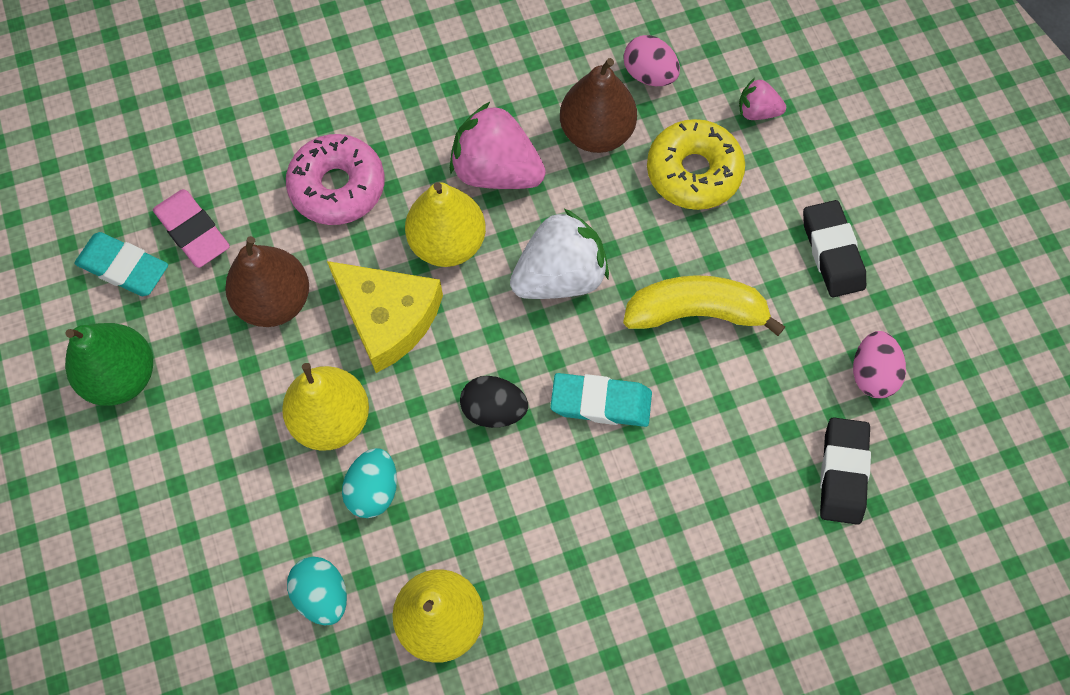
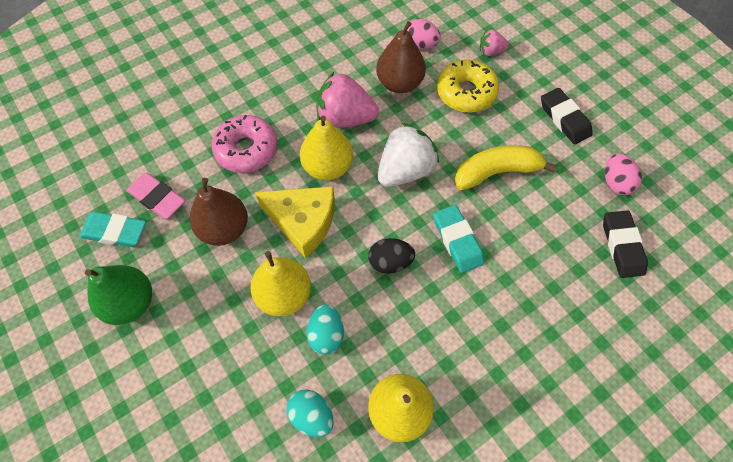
camera: 15 degrees left, 5 degrees down
(601, 403) = (457, 241): turquoise eraser -> turquoise eraser turned 75 degrees clockwise

